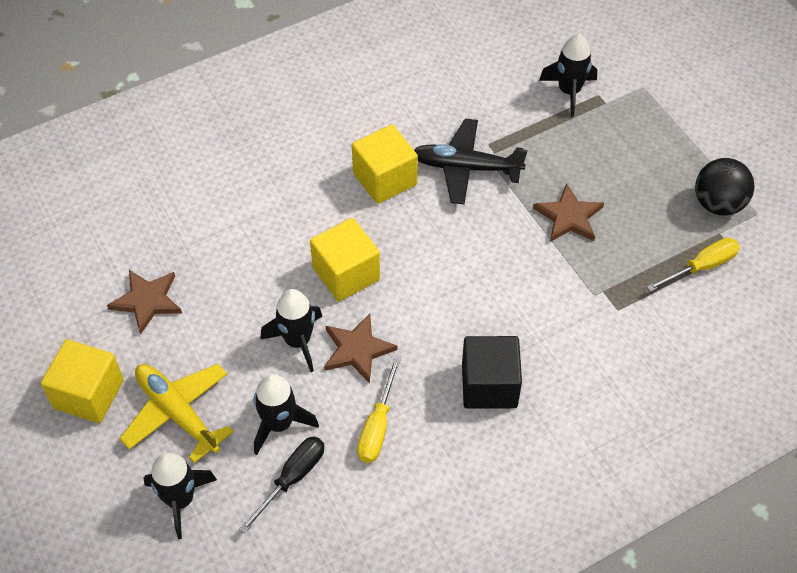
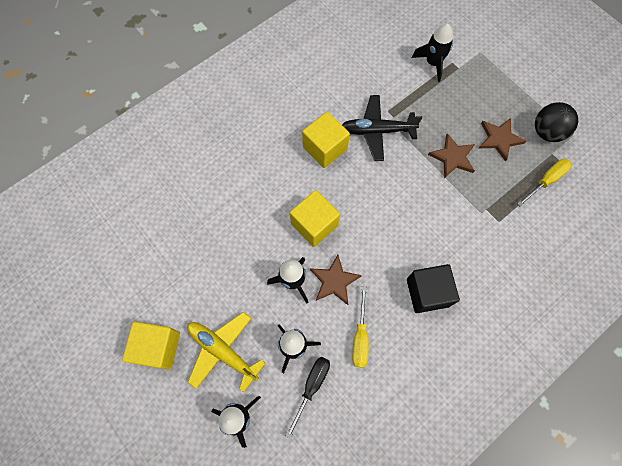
camera: 10 degrees left, 15 degrees up
(147, 301) = (183, 268): brown star -> brown star (499, 139)

